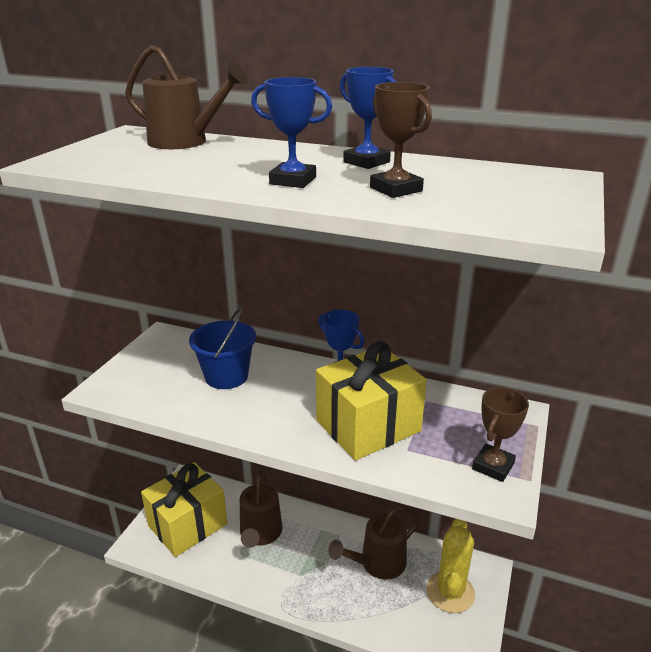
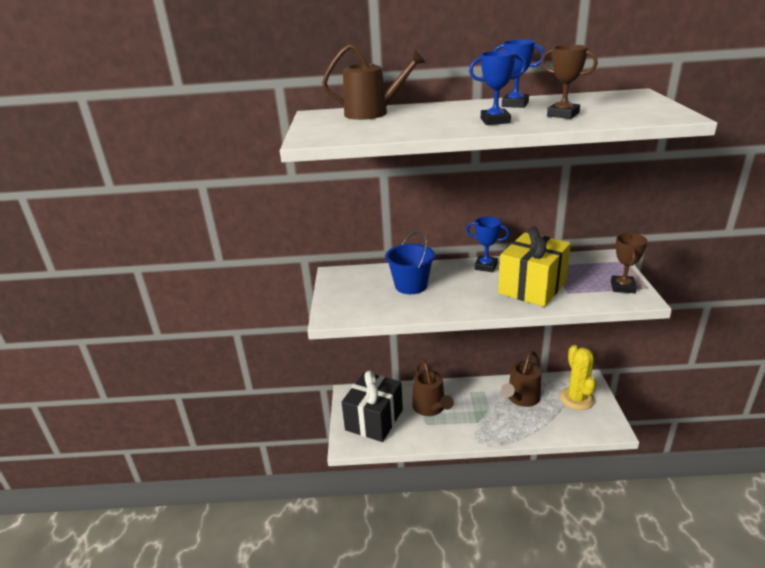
camera: 20 degrees left, 0 degrees up
(187, 525) = (374, 420): yellow gift -> black gift

